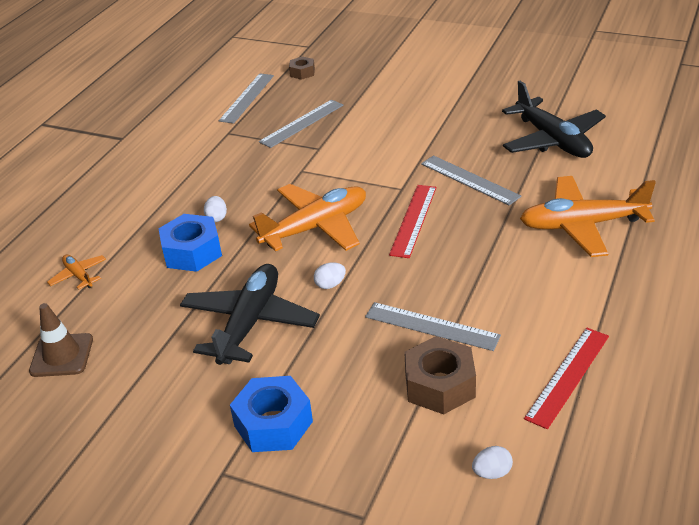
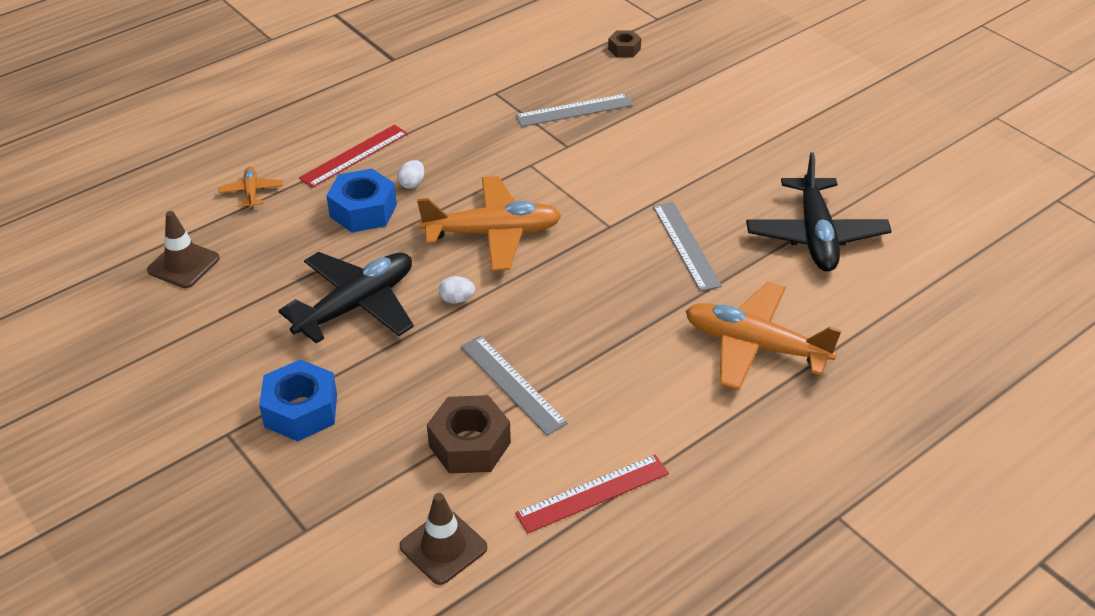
camera: 25 degrees right, 5 degrees up
(247, 98) = (545, 59): grey ruler -> none
(413, 220) = (591, 266): red ruler -> red ruler (354, 155)
(492, 472) = (443, 547): white egg -> brown traffic cone

